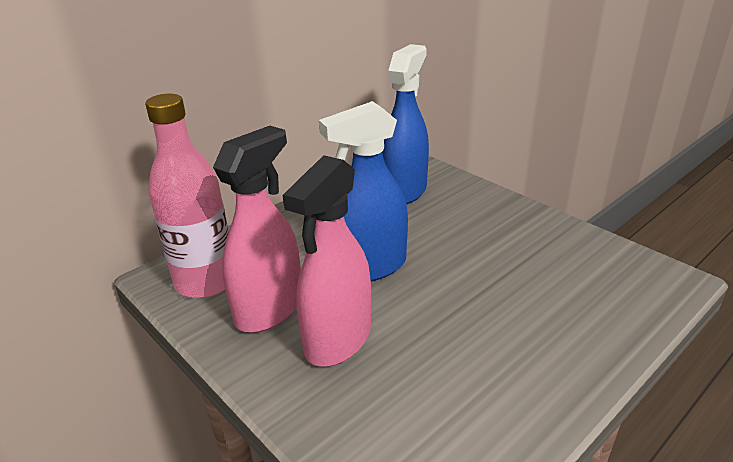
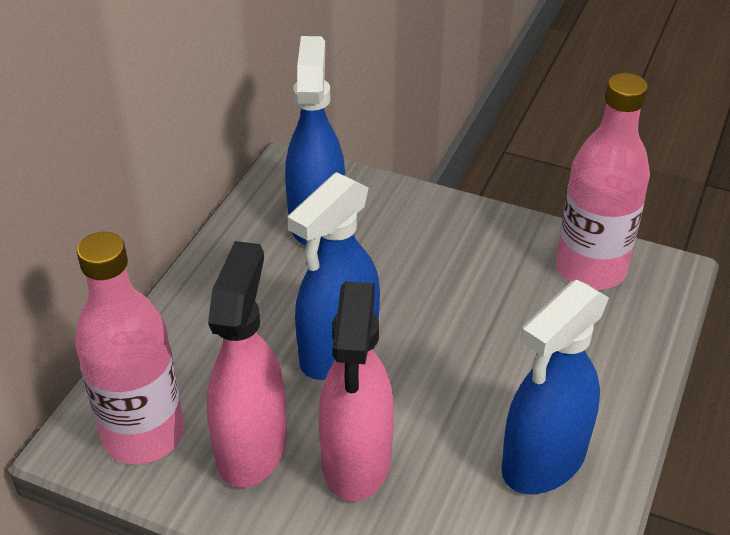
camera: 25 degrees left, 10 degrees up
(491, 385) = (543, 461): none -> blue spray bottle
(603, 262) = (590, 269): none -> pink bottle

